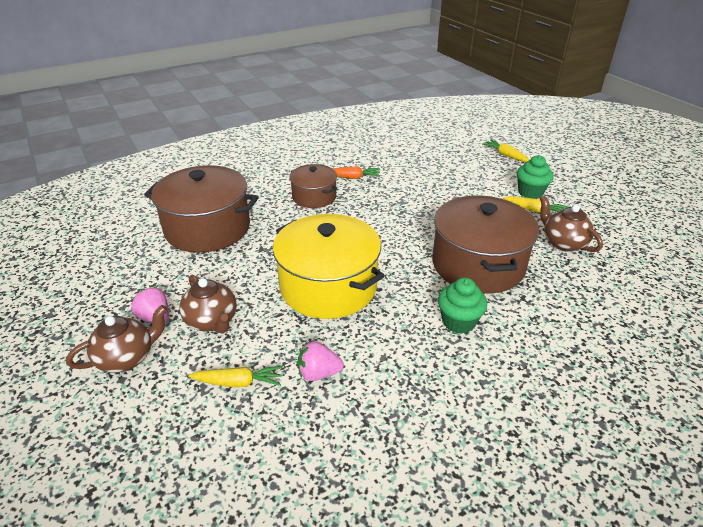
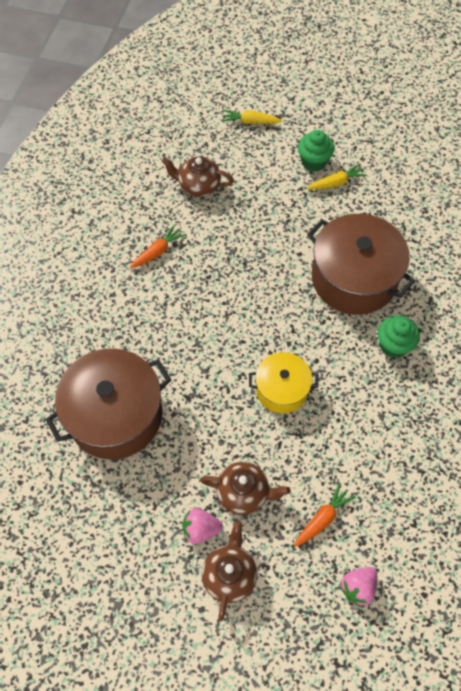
camera: 45 degrees left, 25 degrees up
(238, 382) = (323, 518): yellow carrot -> orange carrot
(314, 197) = (155, 303): brown pot -> none
(318, 373) = (359, 465): pink strawberry -> pink strawberry (358, 587)
(328, 286) = (282, 389): yellow pot -> yellow pot, size x0.57
(563, 243) = (385, 207): brown teapot -> brown teapot (198, 186)

